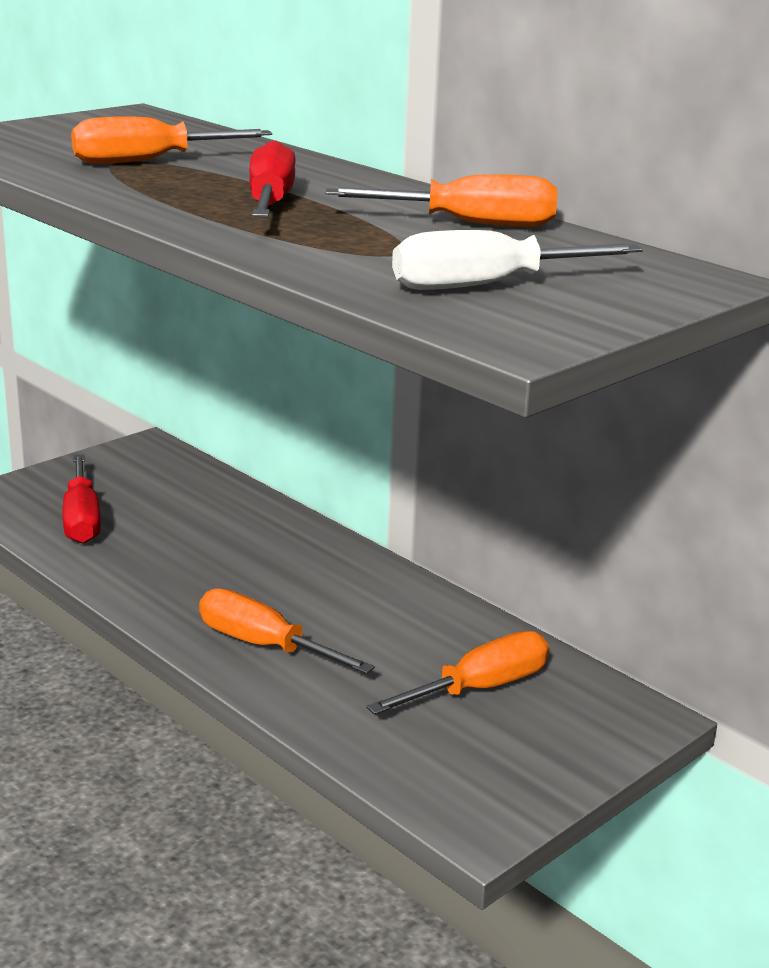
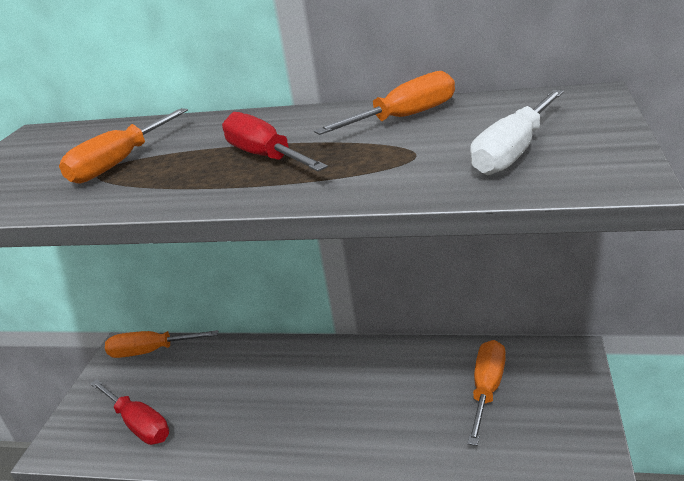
camera: 30 degrees left, 5 degrees up
(264, 645) = (351, 440): orange screwdriver -> orange screwdriver (151, 351)

